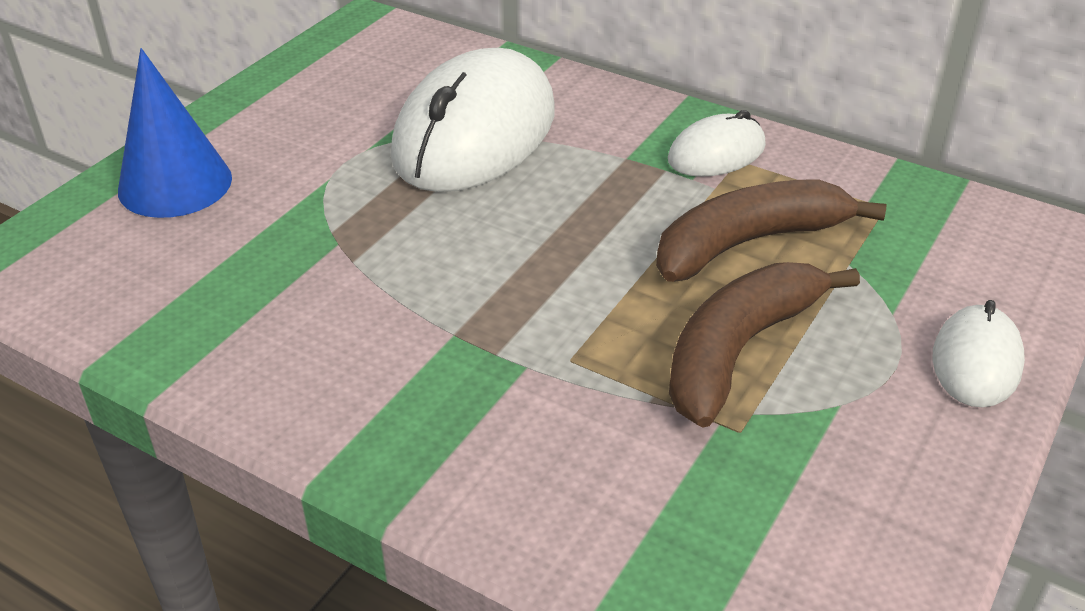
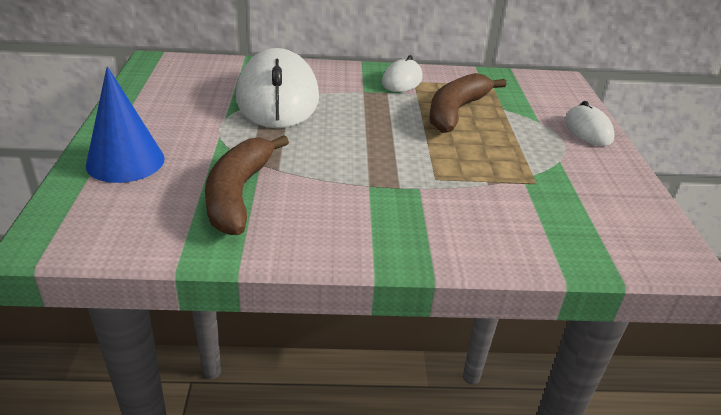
camera: 35 degrees left, 5 degrees down
(738, 350) = (500, 153): brown banana -> brown banana (238, 194)

